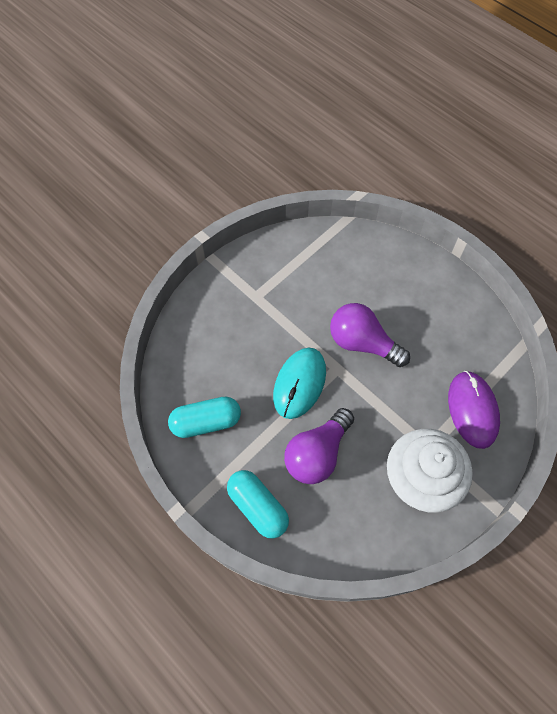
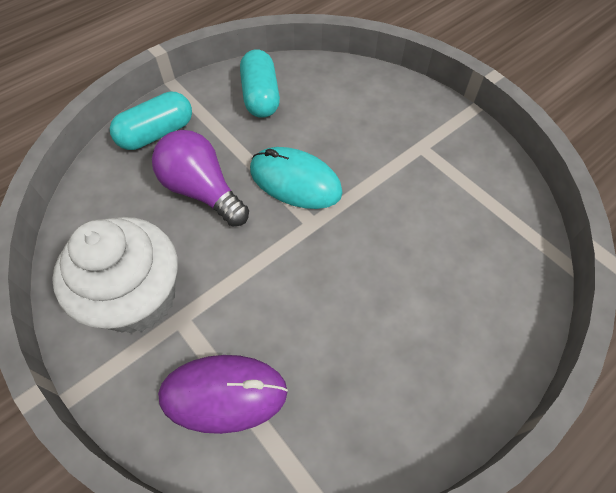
camera: 95 degrees right, 5 degrees down
(362, 343) = (348, 257): purple light bulb -> none

